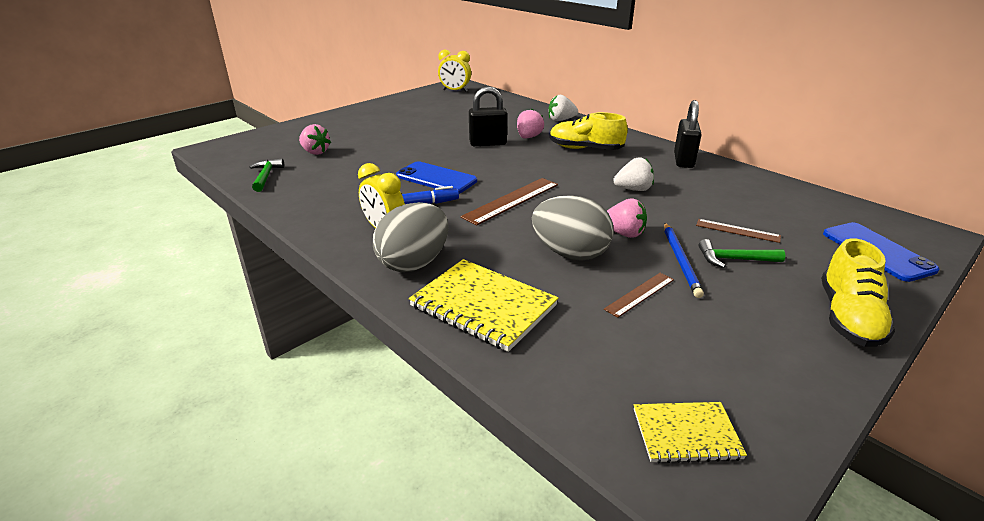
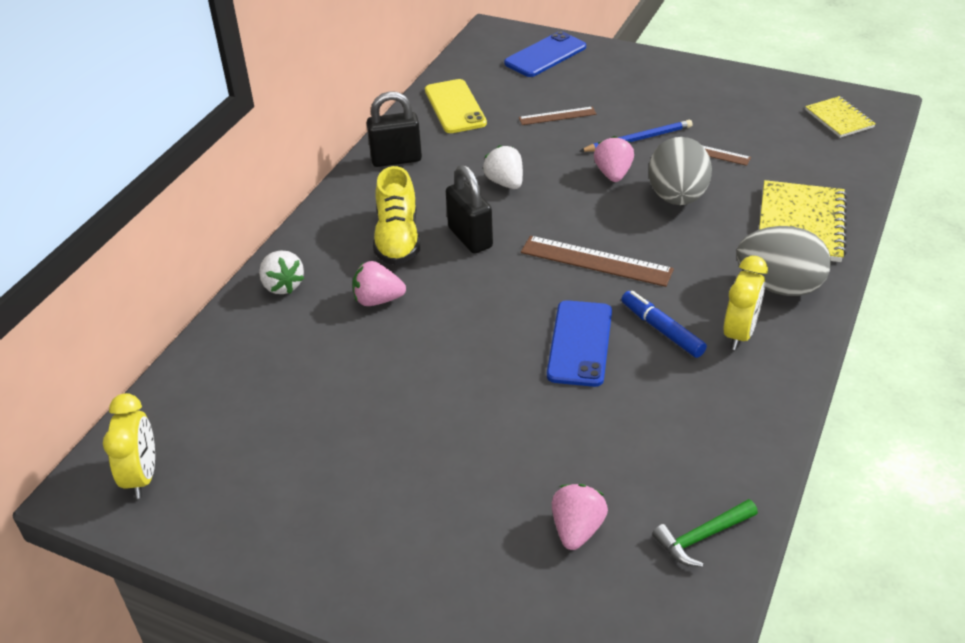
camera: 110 degrees left, 10 degrees up
(488, 143) = (425, 334): black padlock -> black padlock (470, 238)
(734, 259) = (613, 114): green hammer -> none
(737, 230) = (557, 116): brown ruler -> brown ruler turned 75 degrees clockwise
(762, 191) = (455, 107): none -> yellow phone
(848, 317) = (658, 69): yellow shoe -> none

